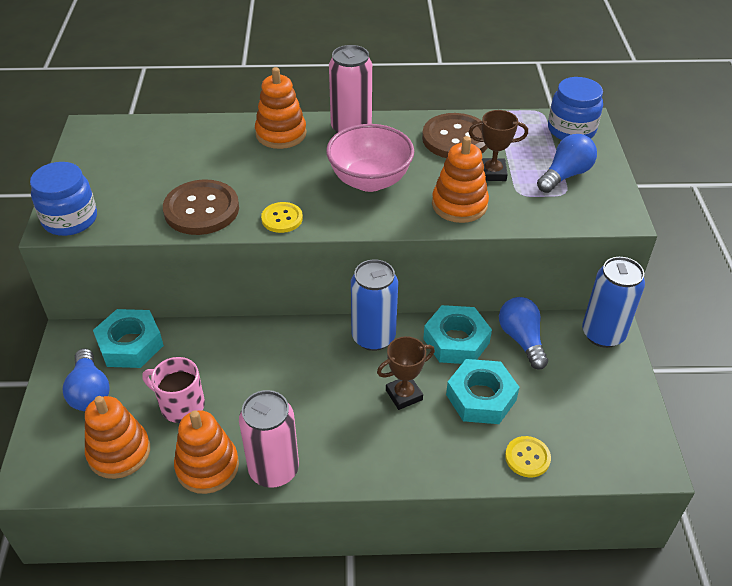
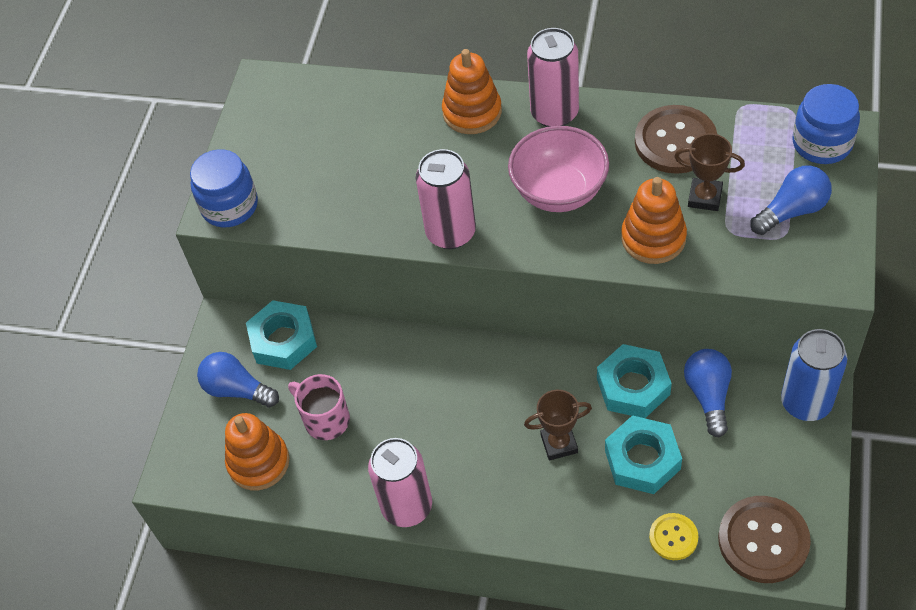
camera: 20 degrees right, 10 degrees up
(90, 391) = (237, 390): blue light bulb -> blue light bulb turned 120 degrees clockwise
(201, 209) = (367, 210): brown button -> brown button (763, 540)
(207, 466) = (342, 492): orange stacking toy -> none
(282, 219) = (451, 233): yellow button -> pink can
(373, 337) = (542, 368): blue can -> none

